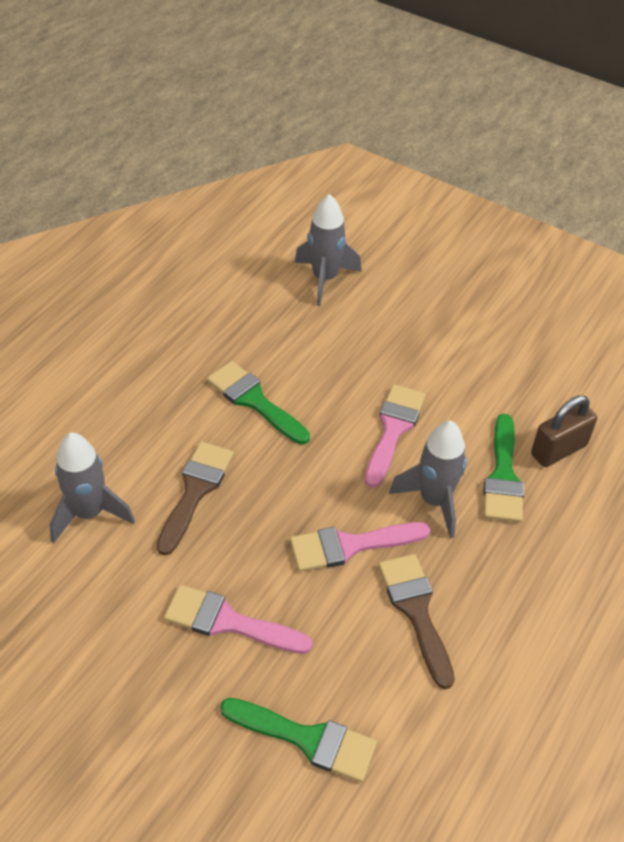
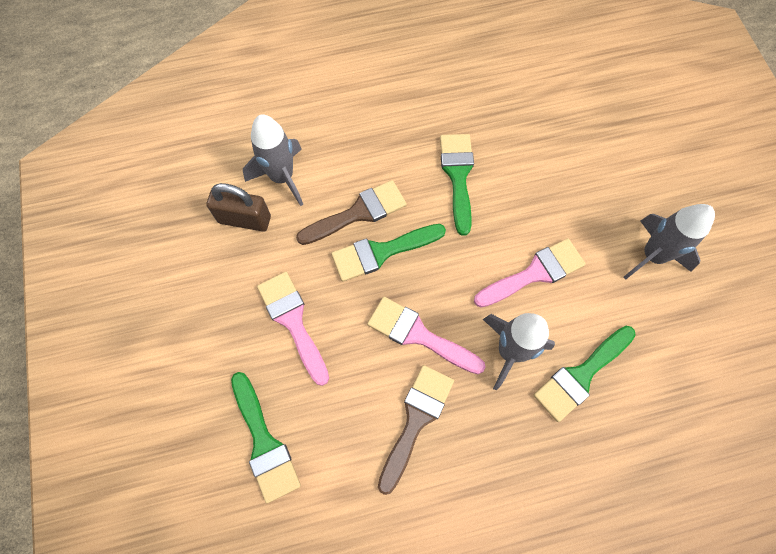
camera: 45 degrees right, 20 degrees up
(250, 506) = (381, 252): none -> green brush
(325, 279) = (601, 115): grey rocket -> grey rocket (652, 256)
(558, 450) = (647, 391): brown padlock -> brown padlock (244, 219)

